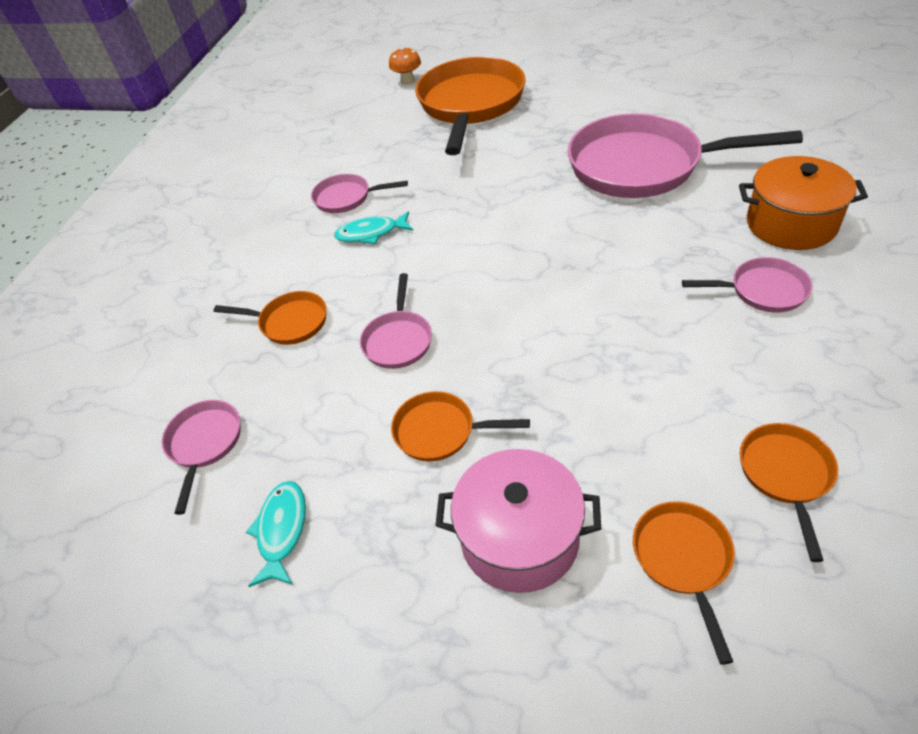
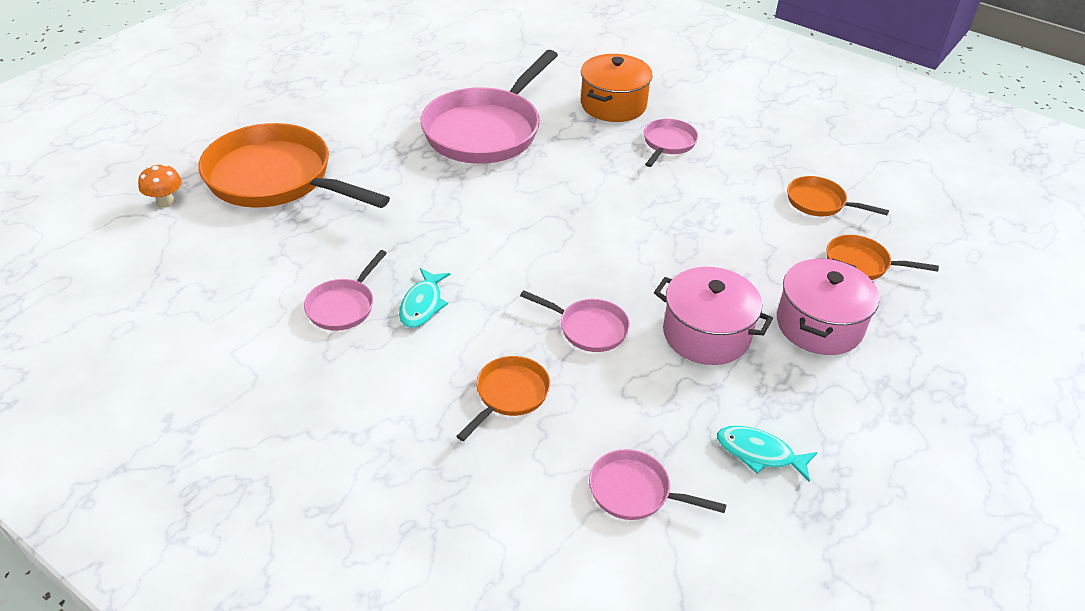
camera: 75 degrees left, 5 degrees down
(440, 431) = (706, 334): orange pan -> pink pot

